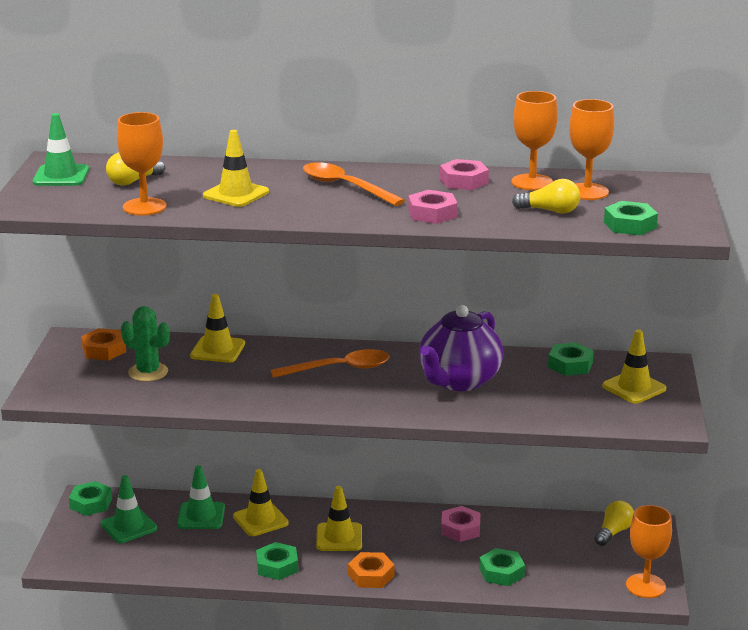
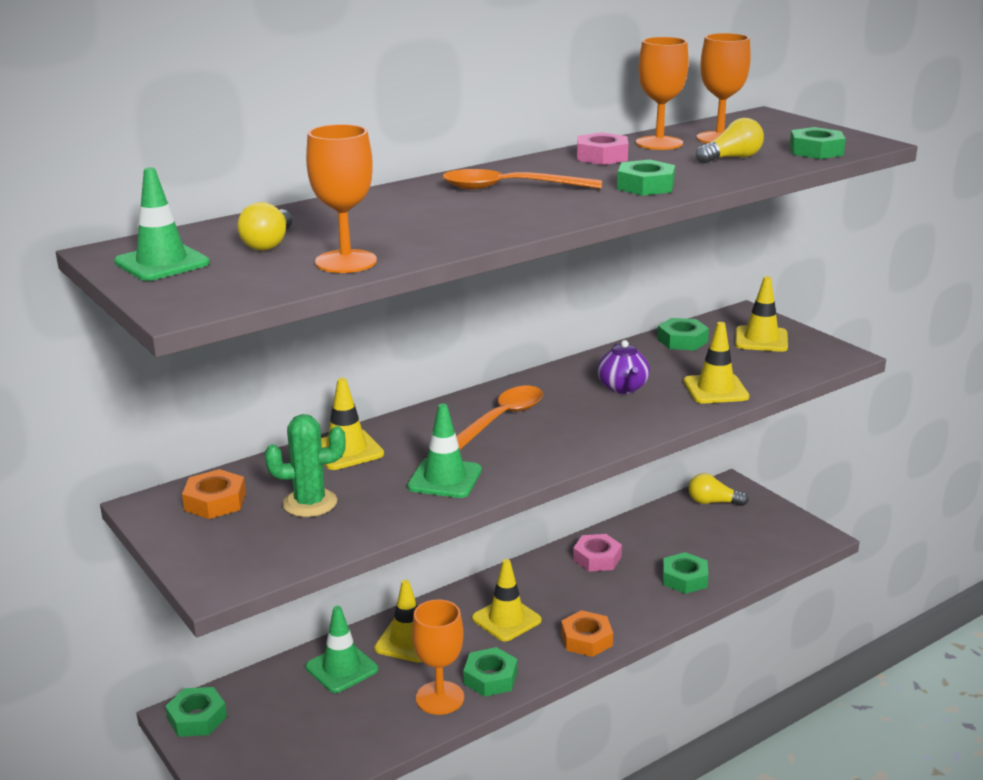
camera: 40 degrees left, 0 degrees up
(128, 526) = (277, 720): green traffic cone -> green traffic cone (444, 479)
(236, 194) = (417, 223): yellow traffic cone -> yellow traffic cone (715, 389)
(432, 213) = (645, 186): pink nut -> green nut
(459, 381) = (623, 388): purple teapot -> purple teapot, size x0.55
(614, 532) = (713, 502): yellow light bulb -> yellow light bulb turned 75 degrees counterclockwise
(645, 586) = (799, 534): orange goblet -> orange goblet (440, 698)

